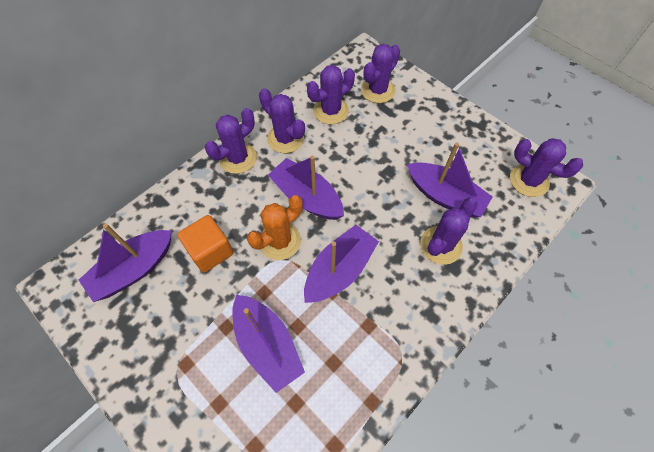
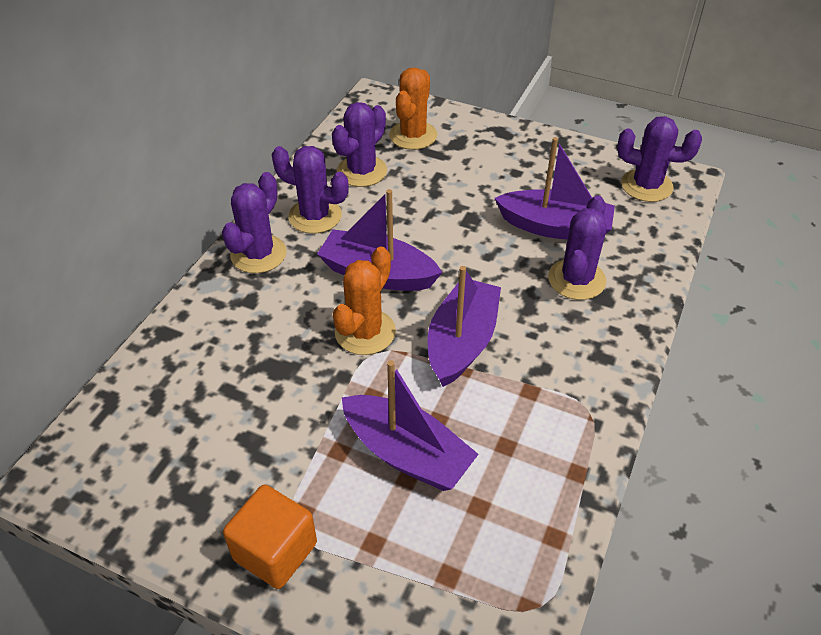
camera: 20 degrees left, 15 degrees down
(134, 270) = (168, 424): purple boat -> none
(210, 251) = (272, 370): orange cube -> orange cube (275, 551)
(378, 90) = (413, 135): purple cactus -> orange cactus

